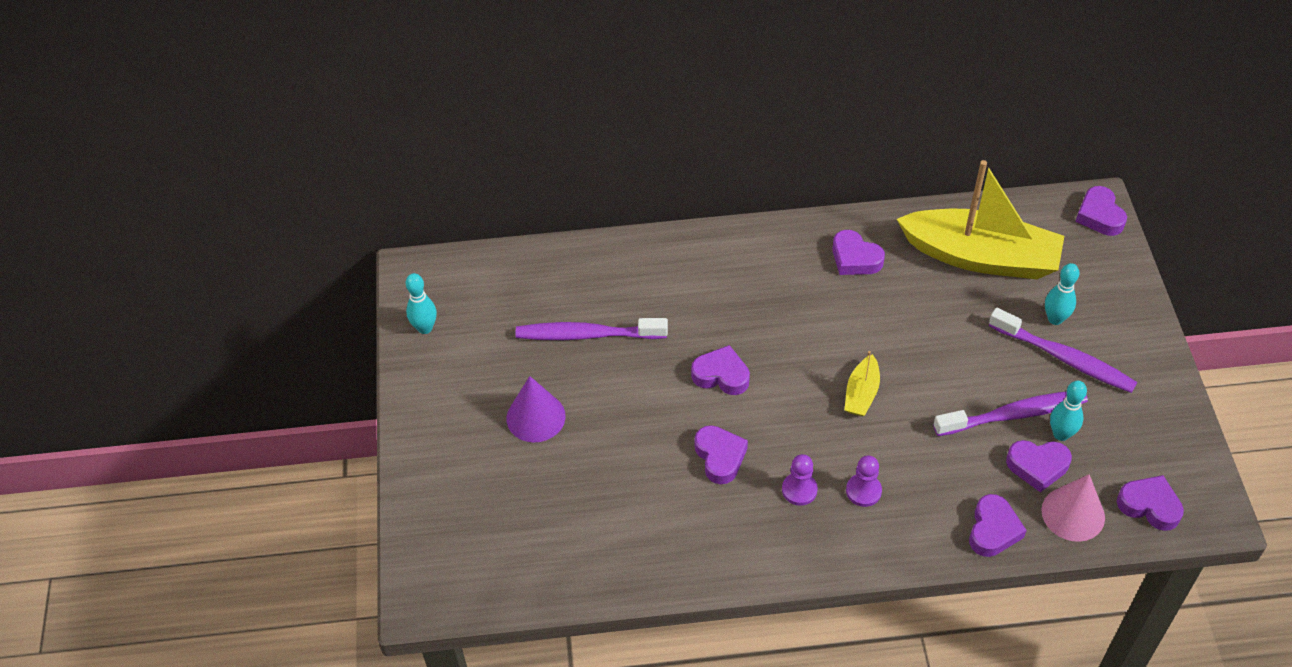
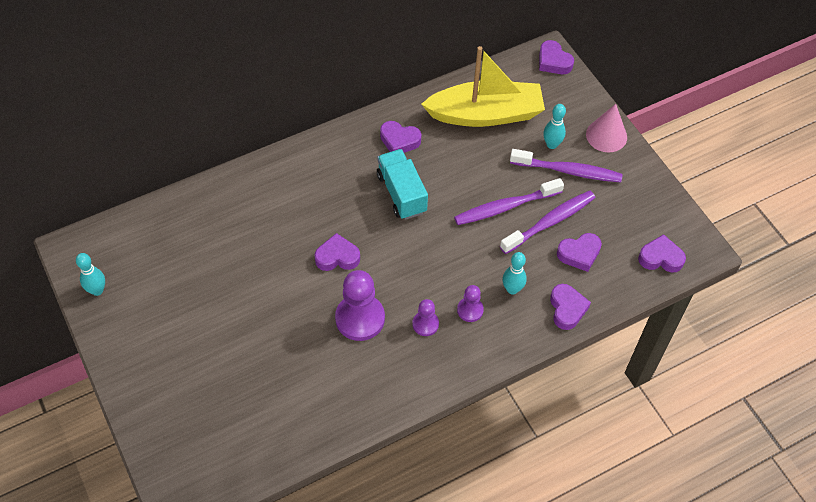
camera: 25 degrees left, 5 degrees up
(536, 417) = (212, 332): purple cone -> none
(587, 335) = (226, 257): purple toothbrush -> purple toothbrush (505, 207)
(720, 457) = (360, 318): purple heart -> purple pawn
(832, 323) = (401, 193): none -> turquoise truck
(861, 393) = (441, 239): yellow boat -> none
(1061, 434) = (586, 226): turquoise bowling pin -> turquoise bowling pin (512, 289)
(1073, 513) = (614, 279): pink cone -> pink cone (606, 135)

